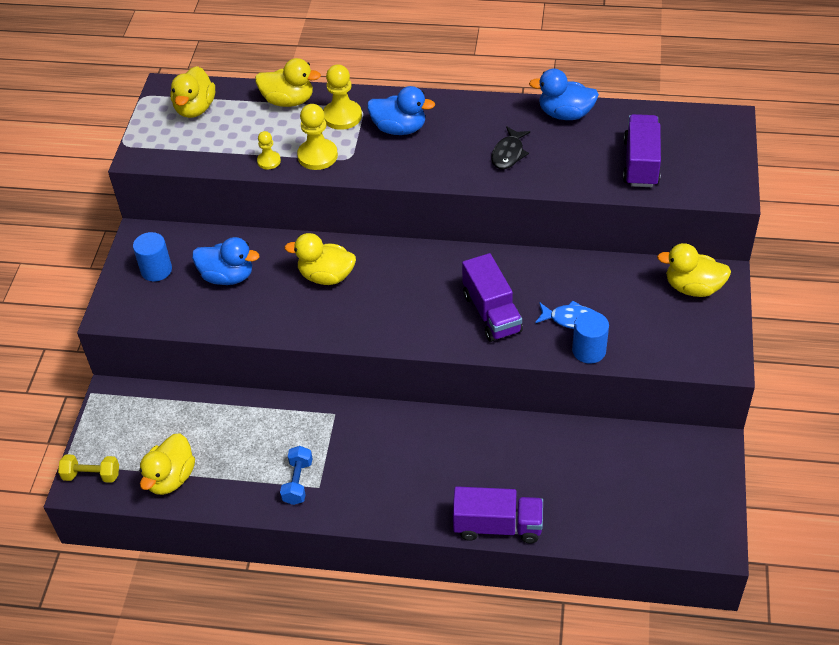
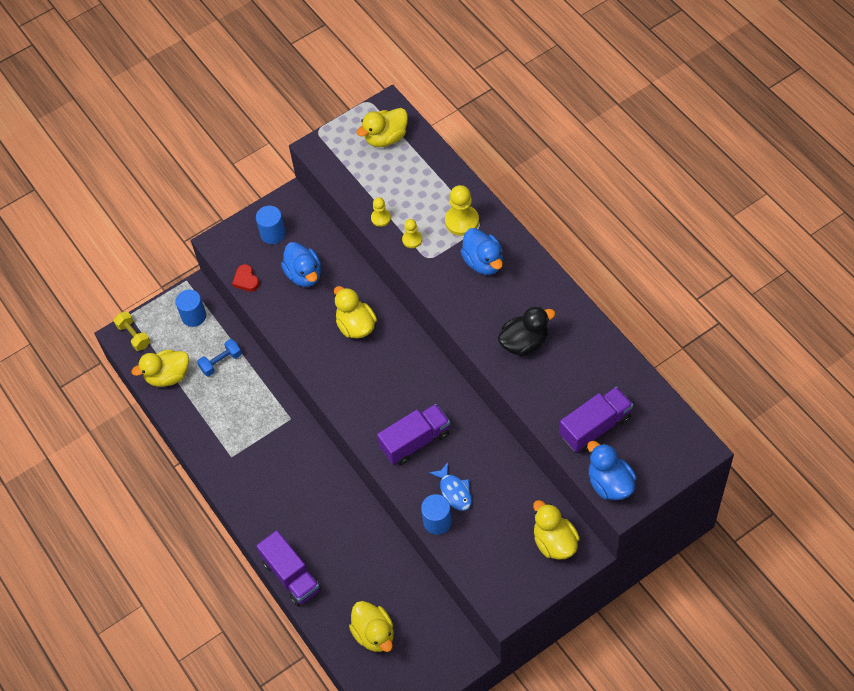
camera: 50 degrees right, 10 degrees up
(135, 413) = (194, 316): none -> blue cylinder
(177, 320) = (246, 280): none -> red heart
(288, 101) = (445, 180): yellow duck -> yellow duck (374, 634)
(298, 482) = (224, 443): blue dumbbell -> blue dumbbell (221, 362)
(317, 156) = (412, 239): yellow pawn -> yellow pawn, size x0.59
(491, 313) = (415, 441): purple truck -> purple truck turned 150 degrees counterclockwise
(508, 154) = (524, 342): black fish -> black duck
(565, 114) = (599, 345): blue duck -> blue duck (610, 483)

